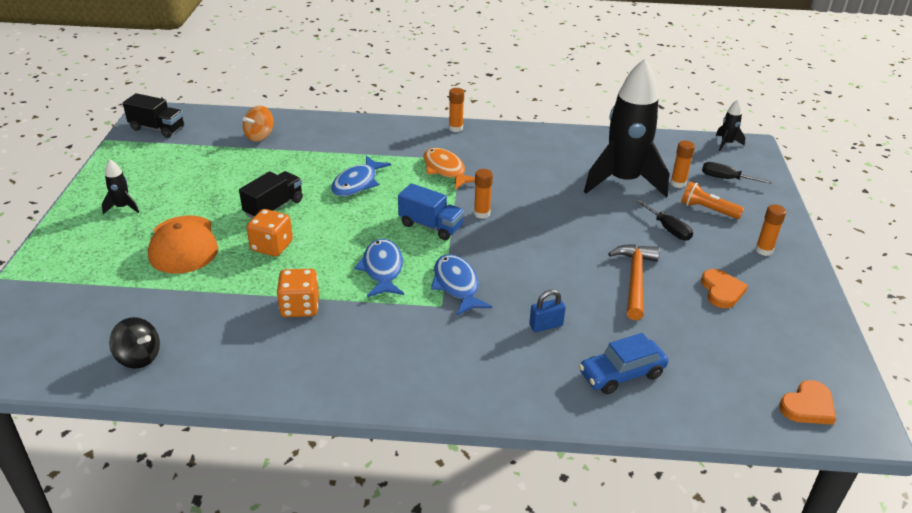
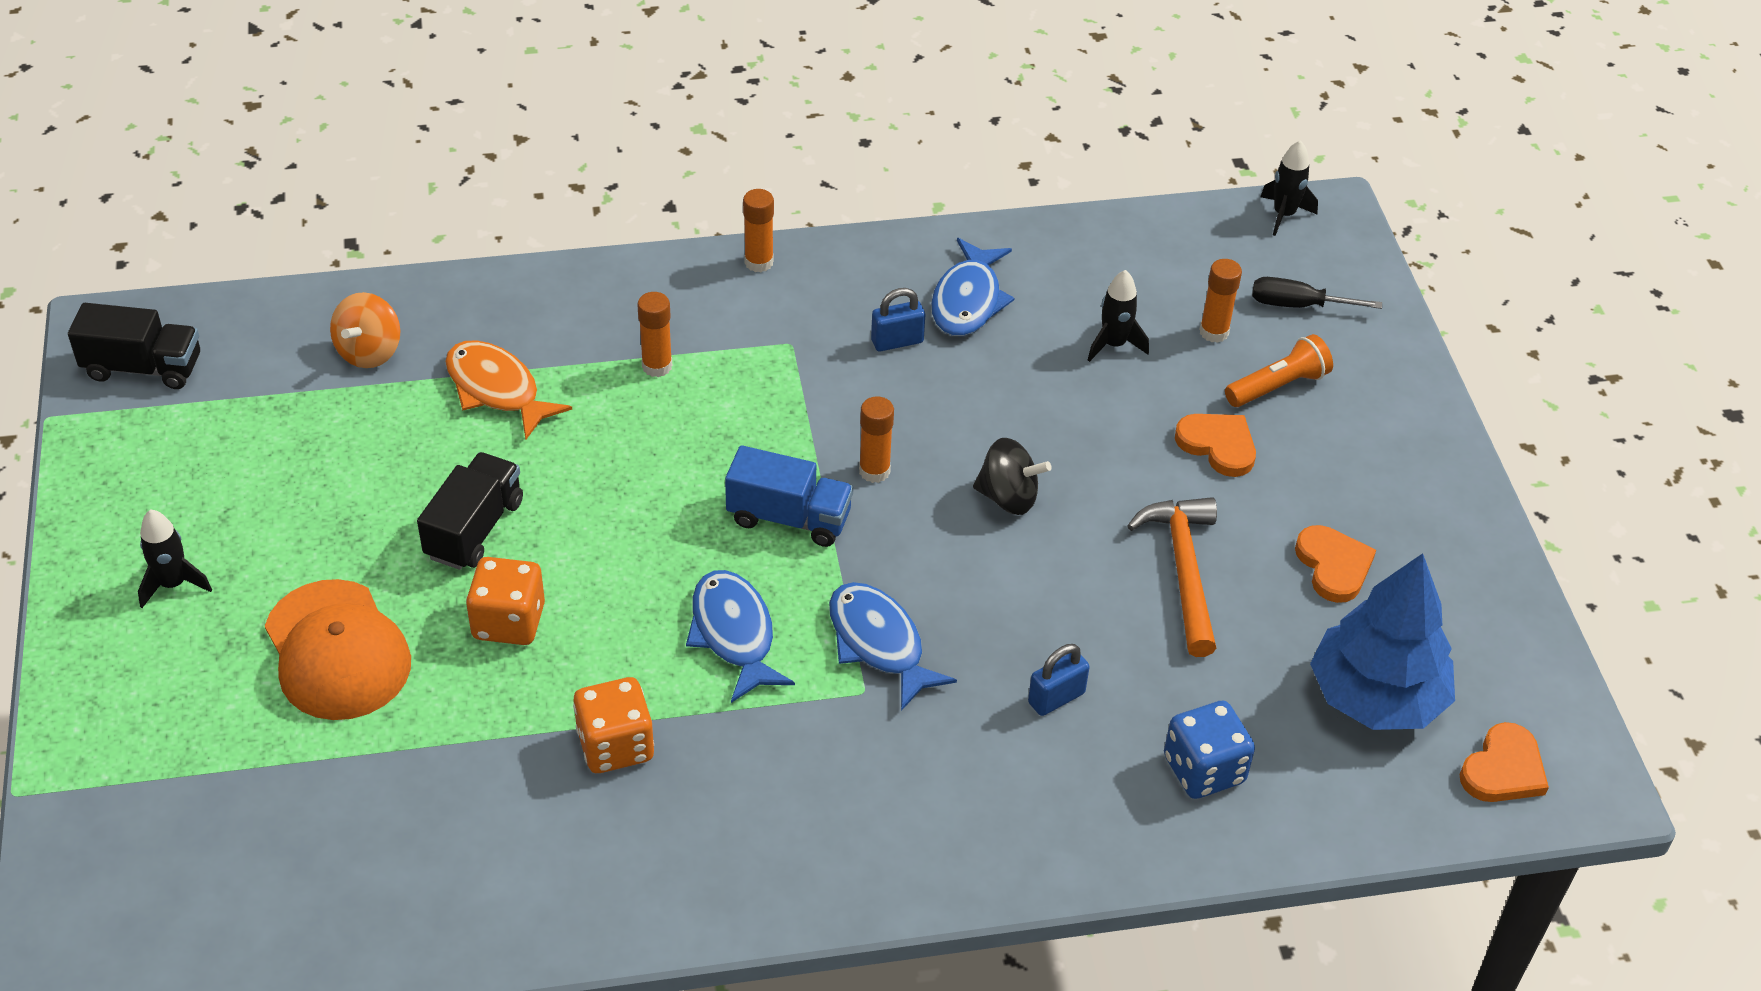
camera: 15 degrees left, 10 degrees up
(139, 357) = (371, 908): black spinning top -> black spinning top (1008, 497)
(357, 183) = (614, 439): blue fish -> blue fish (968, 300)
(445, 170) = (773, 376): orange fish -> orange fish (497, 390)
(512, 165) = (897, 341): none -> blue padlock
(621, 374) = (1204, 770): blue car -> blue dice
(623, 181) = (1113, 345): black rocket -> black rocket, size x0.40
(668, 229) = (1218, 445): black screwdriver -> orange heart
(707, 209) = (1278, 386): orange flashlight -> orange flashlight turned 135 degrees clockwise
(734, 356) = (1376, 697): none -> blue tree
(764, 250) = (1390, 463): orange glue stick -> orange glue stick (657, 366)

